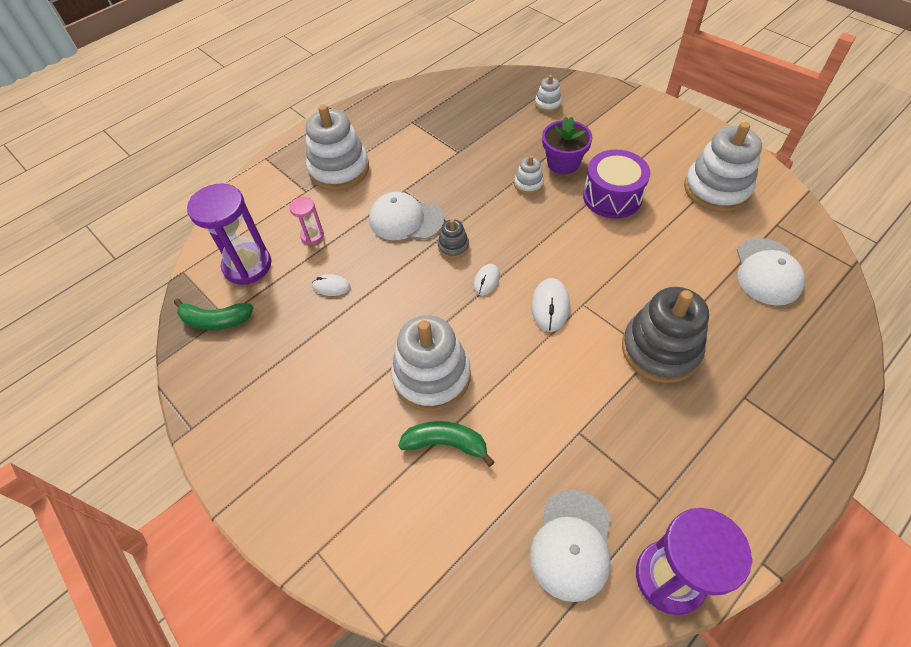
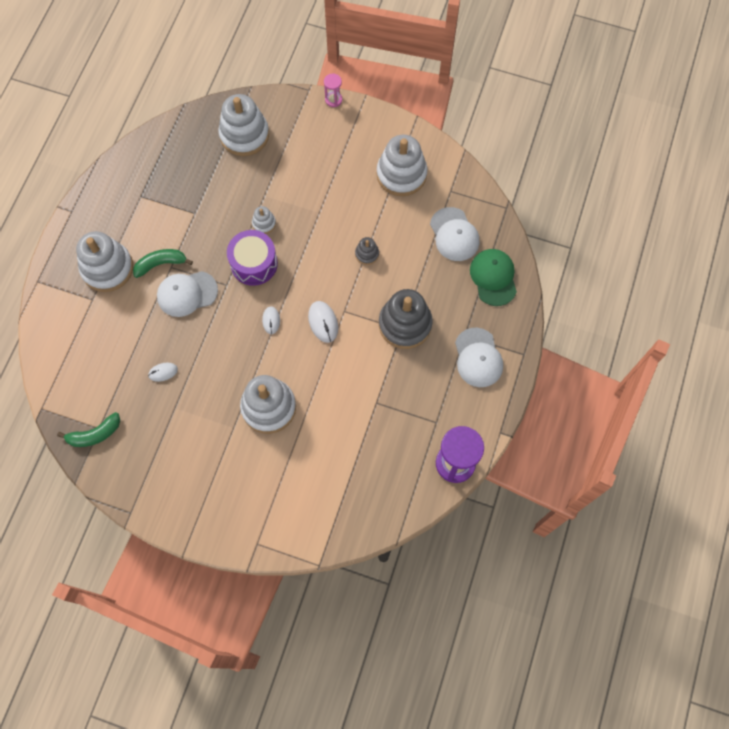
camera: 30 degrees left, 15 degrees up
(247, 265) = (89, 382): purple hourglass -> none
(312, 235) = (122, 337): pink hourglass -> pink hourglass (333, 100)
(446, 443) = (299, 446): green banana -> green banana (161, 264)
(453, 247) = (234, 302): grey stacking toy -> grey stacking toy (367, 254)
(547, 104) = (244, 135): white stacking toy -> white stacking toy, size x2.16
(563, 163) = (281, 192): purple flower pot -> none
(572, 544) = (397, 470): white cap -> white cap (478, 358)
(612, 197) = (330, 211): purple drum -> purple drum (254, 263)
(811, 340) = (493, 277): none -> green cap

